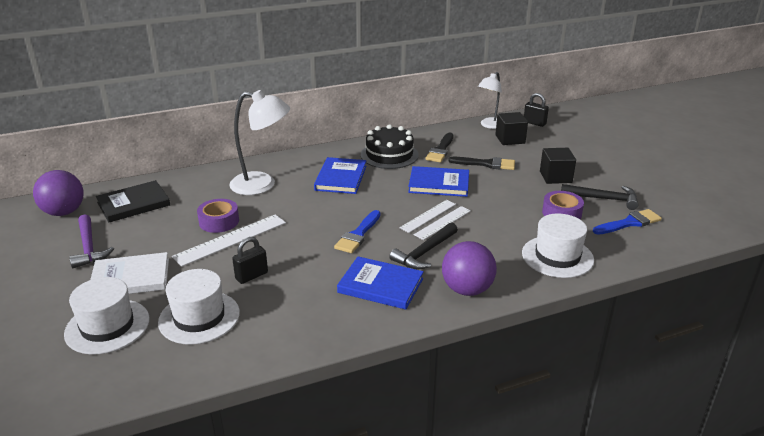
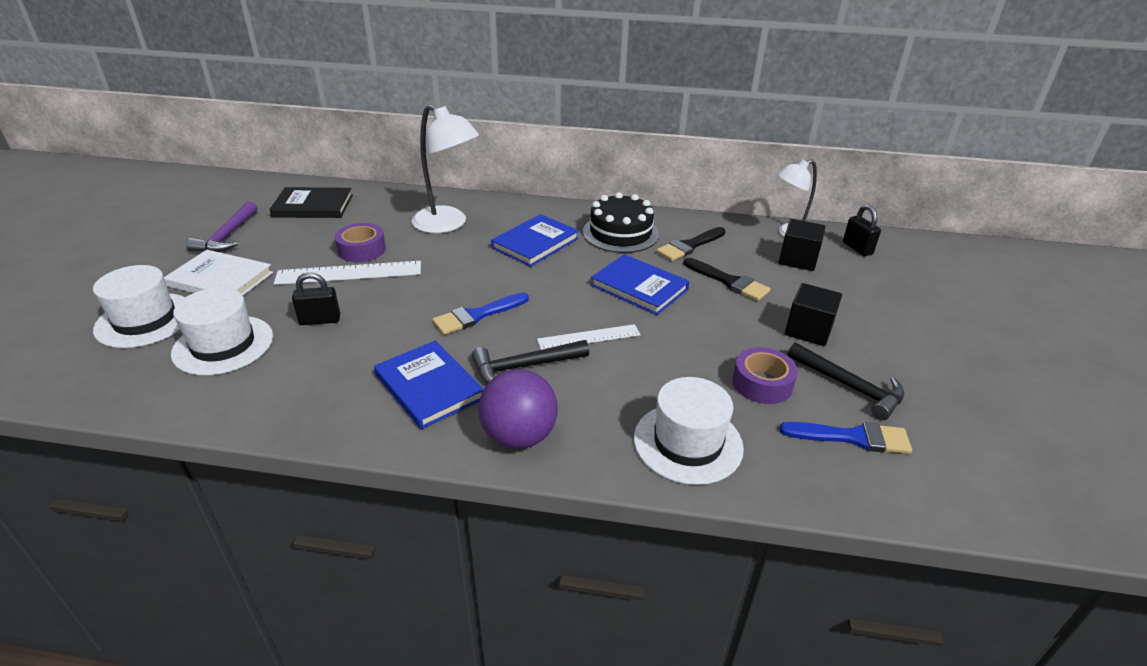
camera: 30 degrees right, 5 degrees up
(64, 212) = (251, 195): purple ball -> none
(428, 216) = (581, 322): white ruler -> none

